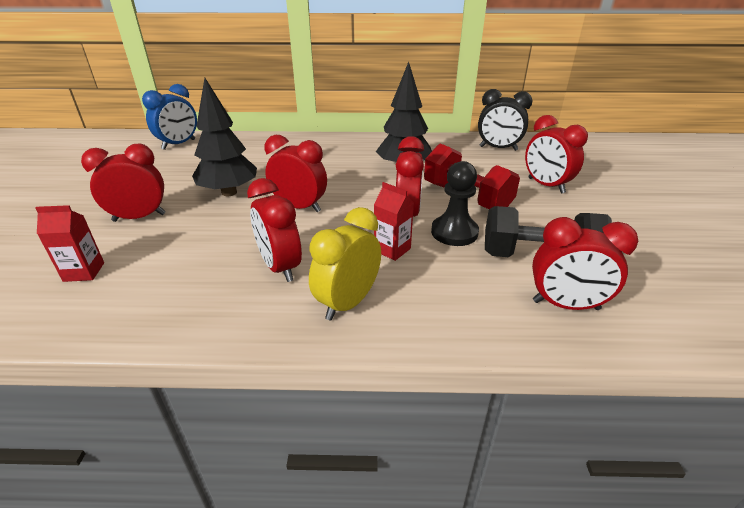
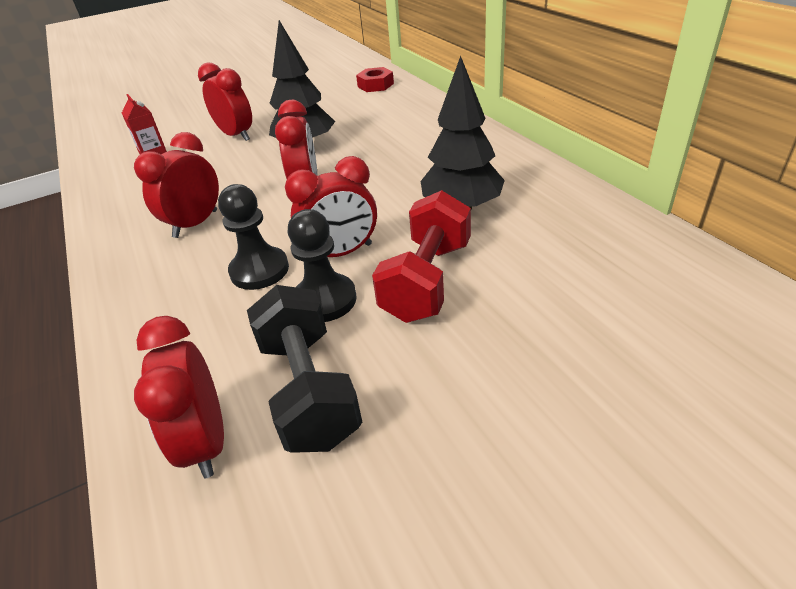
camera: 65 degrees right, 5 degrees up
(179, 144) = (375, 85): blue clock -> red nut
(347, 303) = (155, 279): yellow clock -> none
(392, 249) = (259, 270): red carton -> black pawn
(498, 148) = (637, 259): black clock -> none
(545, 185) = (547, 346): red clock -> none

